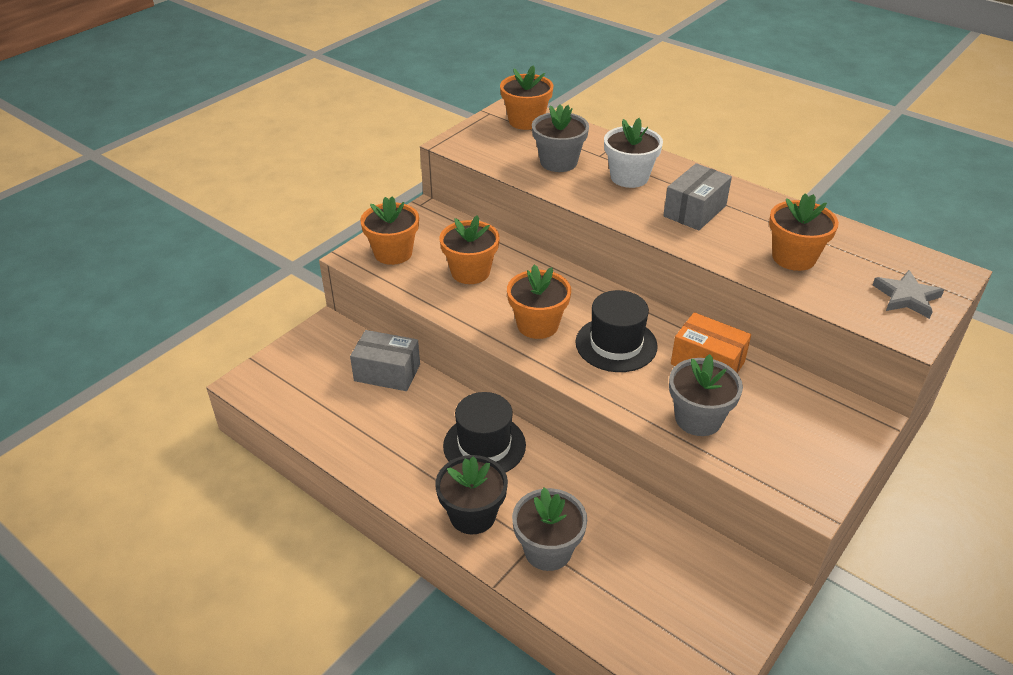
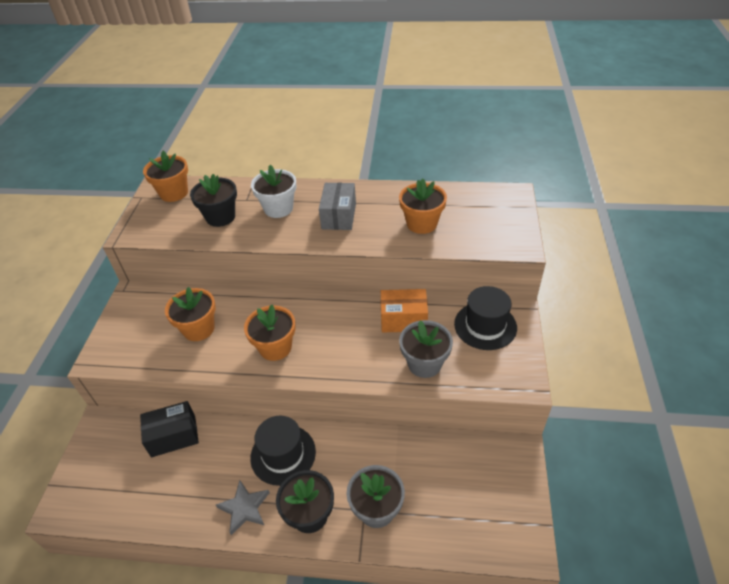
camera: 30 degrees left, 5 degrees up
(387, 372) = (173, 436): grey box -> black box
(393, 253) = (127, 341): orange flower pot -> none
(558, 162) = (220, 217): grey flower pot -> black flower pot
(616, 344) = (338, 335): black hat -> black hat (485, 325)
(906, 297) = (502, 222): grey star -> grey star (244, 508)

